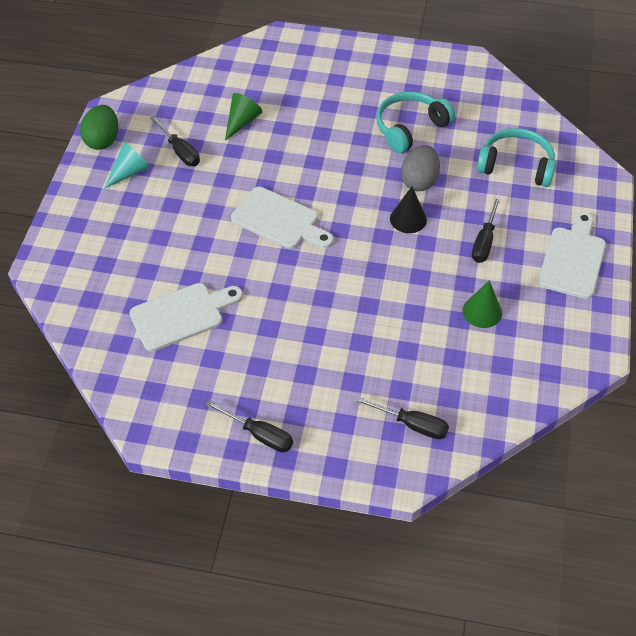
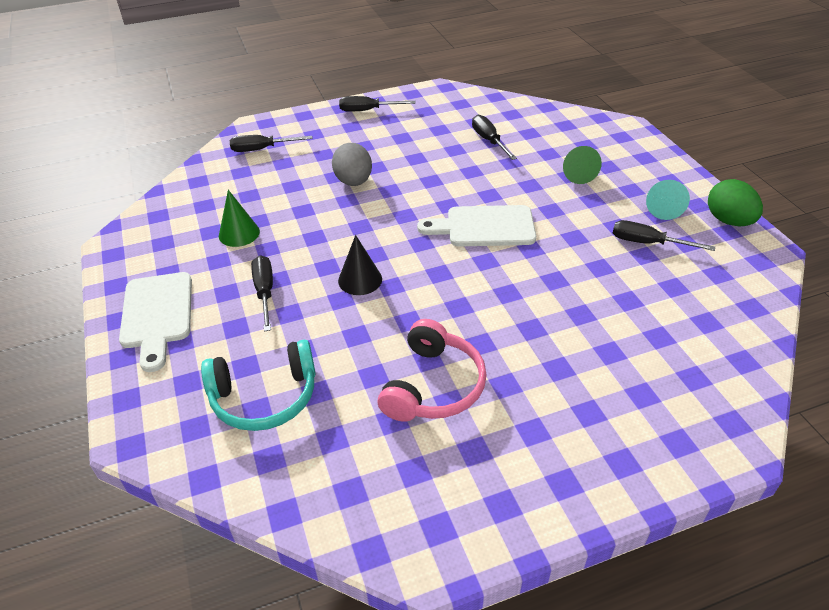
camera: 150 degrees right, 10 degrees down
(181, 315) = (489, 141): white cutting board -> black screwdriver
(242, 122) = (629, 300): green cone -> green cone (577, 173)
(410, 128) = (433, 386): turquoise headphones -> pink headphones
(419, 181) = (375, 323): grey egg -> grey egg (353, 182)

